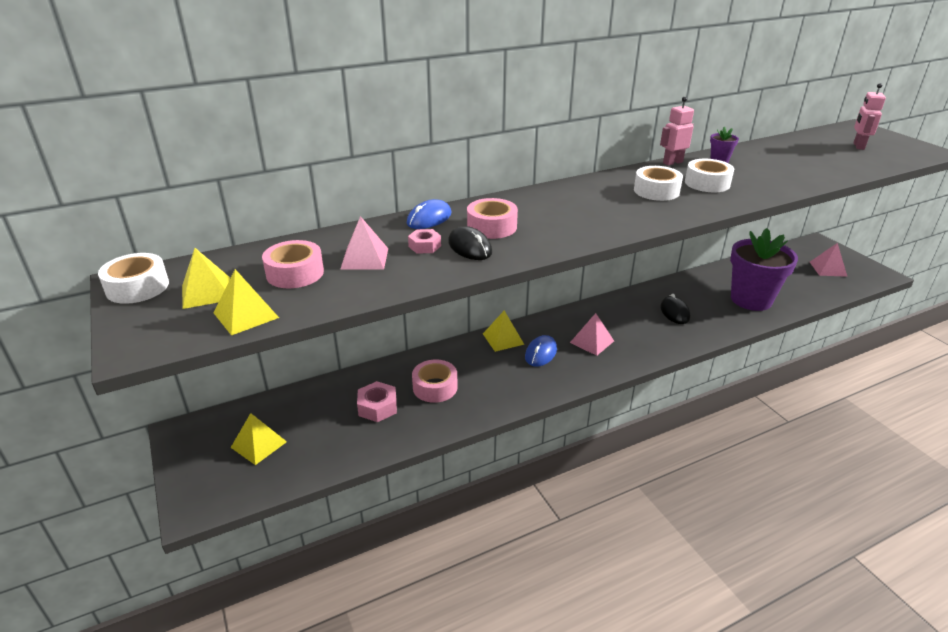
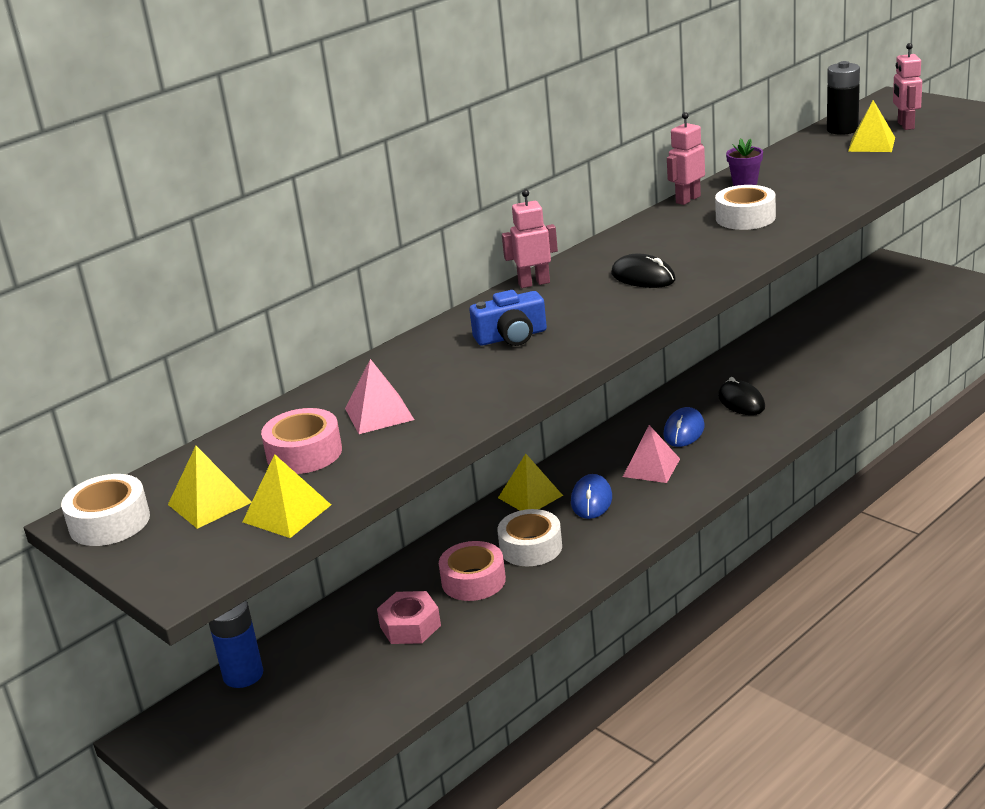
camera: 15 degrees left, 5 degrees down
(258, 444) = (275, 716): yellow pyramid -> yellow pyramid (871, 144)
(259, 407) = (243, 675): none -> blue battery
(424, 246) = (444, 381): pink nut -> none
(429, 218) = (422, 346): blue mouse -> blue mouse (684, 431)
(470, 247) = (502, 368): black mouse -> black mouse (643, 277)
(492, 227) = (511, 337): pink tape -> blue camera
(532, 194) = (534, 283): none -> pink robot
(656, 191) = (688, 242): white tape -> white tape (531, 547)
(751, 299) = (831, 360): purple flower pot -> none
(809, 140) = (842, 129): none -> black battery
(828, 269) = (912, 295): pink pyramid -> none

